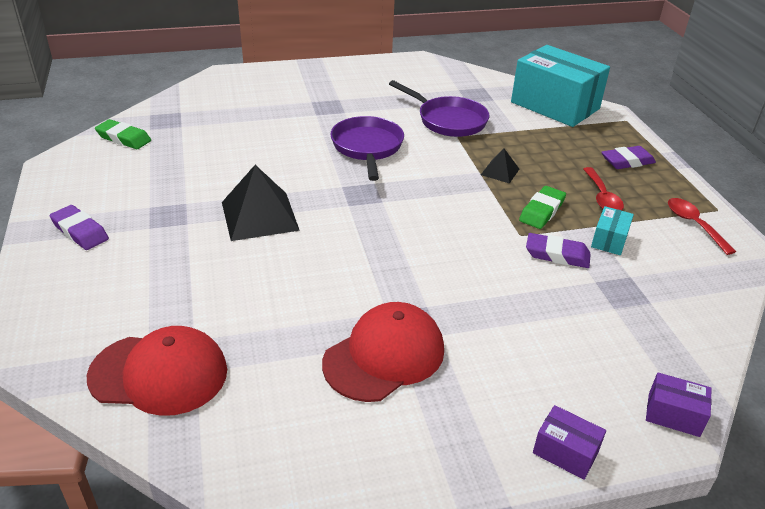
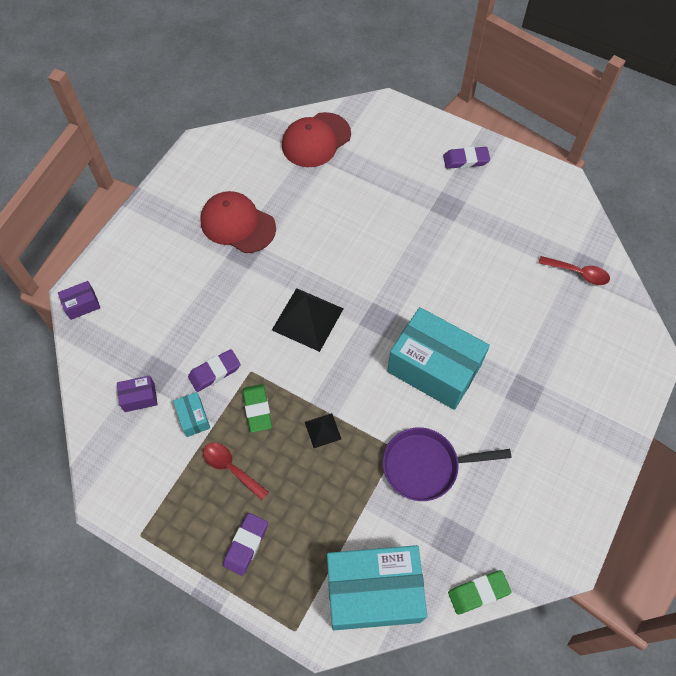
camera: 135 degrees right, 25 degrees up
(124, 138) = (573, 230): green eraser -> green eraser (478, 593)
(259, 216) = (405, 248): black pyramid -> black pyramid (307, 319)
(367, 148) = (434, 368): purple pan -> turquoise box
(384, 356) = (237, 224): red cap -> red cap turned 120 degrees clockwise
(565, 452) = (119, 245): purple box -> purple box (139, 397)
(694, 224) = (148, 494): red spoon -> red spoon (578, 273)

